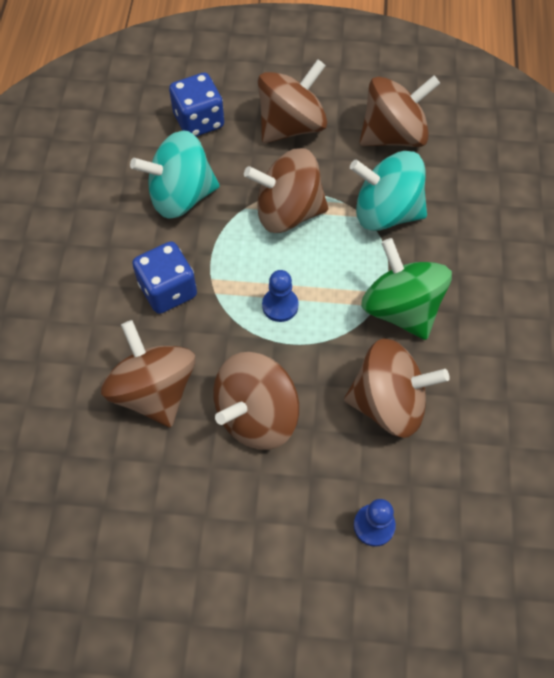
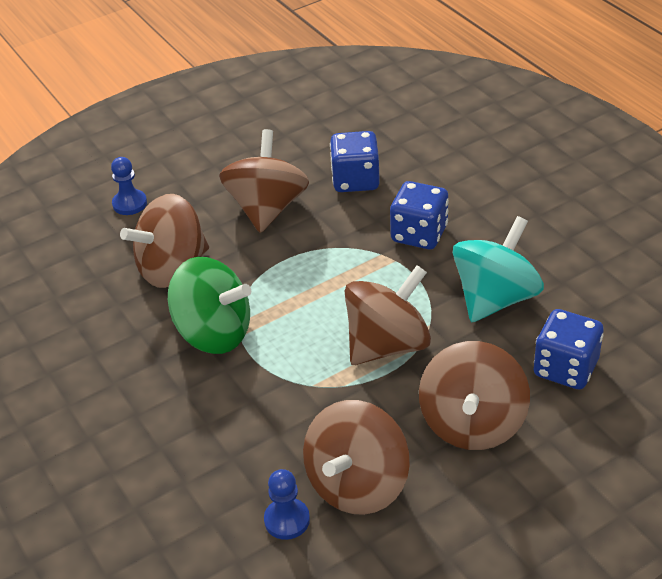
camera: 145 degrees right, 20 degrees down
(154, 390) = (355, 180): brown spinning top -> blue dice
(280, 305) = (319, 276): blue pawn -> blue pawn (287, 520)
(386, 212) = (296, 401): turquoise spinning top -> none

